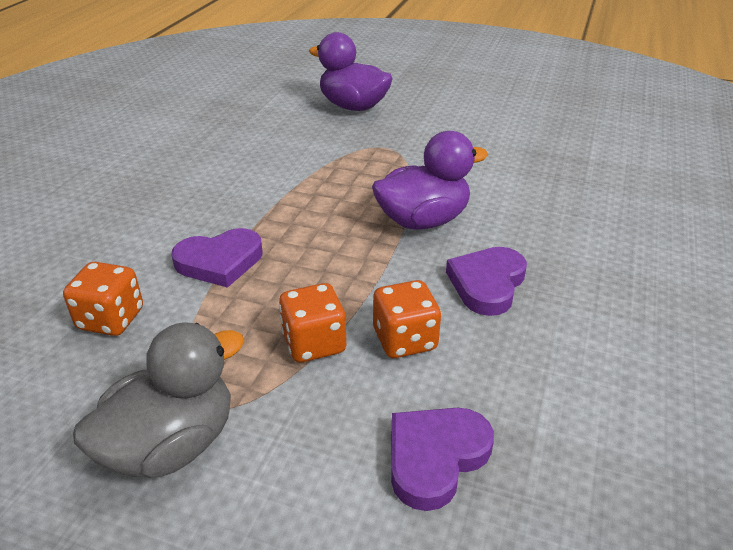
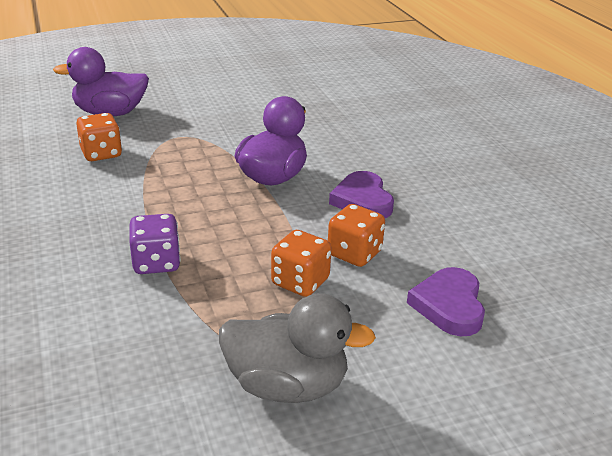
camera: 40 degrees left, 5 degrees down
(111, 319) = (122, 339): orange dice -> orange dice (101, 154)
(171, 445) = (287, 385): grey duck -> grey duck turned 90 degrees clockwise
(220, 262) = (156, 263): purple heart -> purple dice

